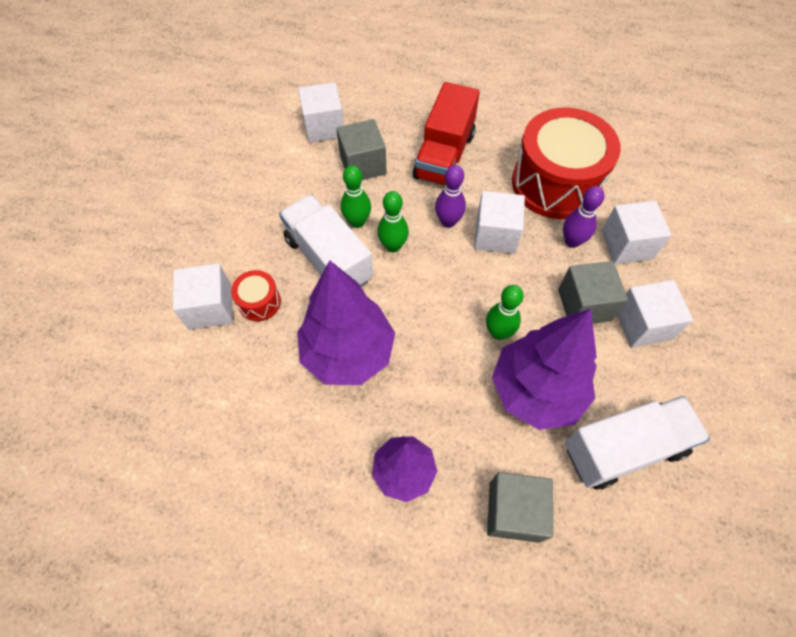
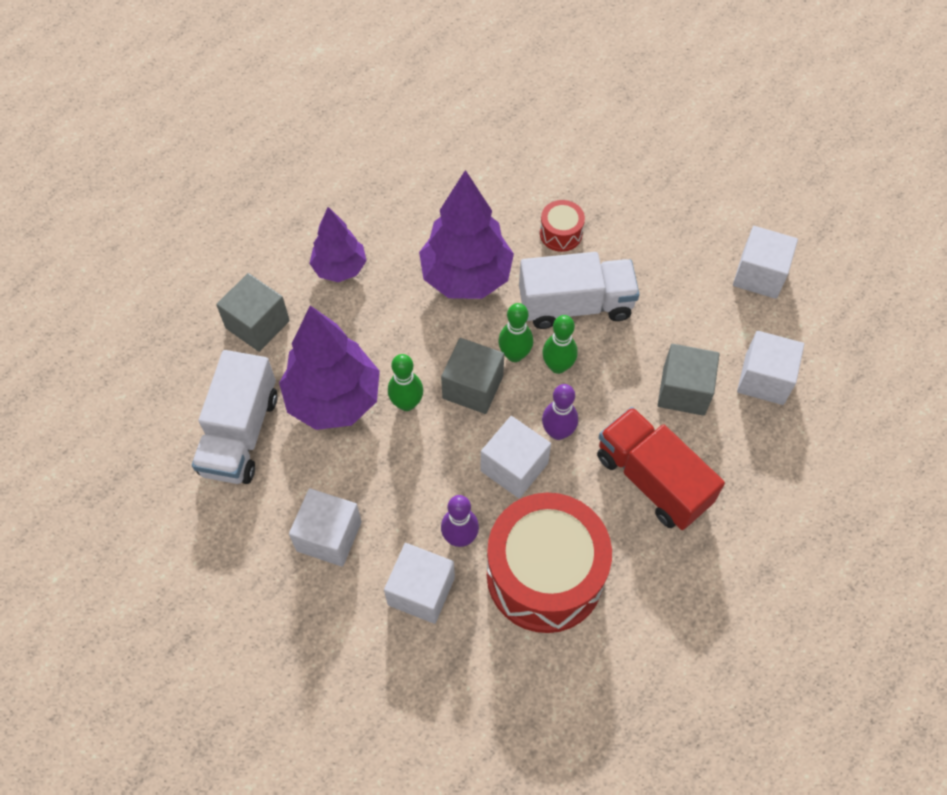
camera: 120 degrees right, 0 degrees up
(210, 307) = (578, 197): white cube -> white cube (759, 275)
(357, 222) = (607, 349): green bowling pin -> green bowling pin (514, 355)
(584, 304) = (384, 497): grey cube -> grey cube (473, 387)

